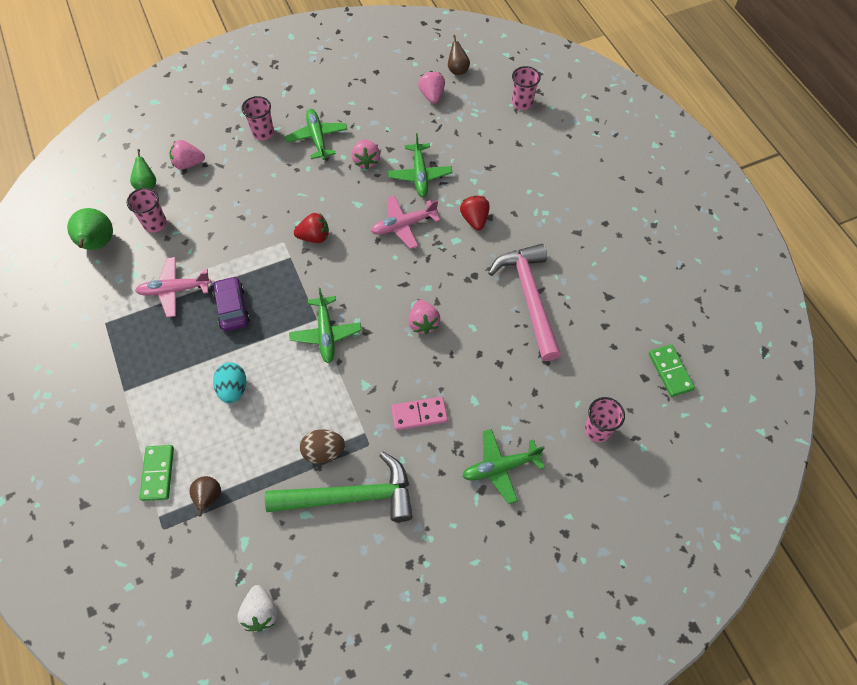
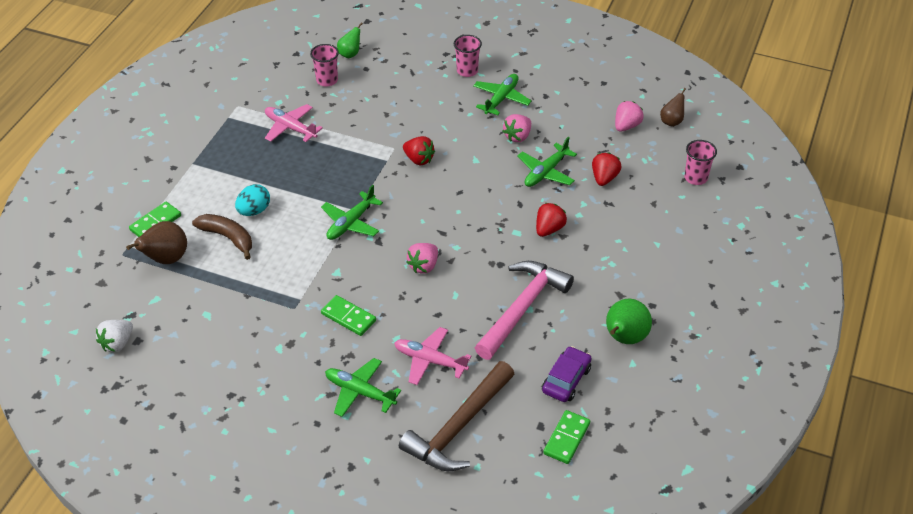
camera: 45 degrees right, 15 degrees down
(98, 244) = (278, 69): green pear -> green pear (624, 338)
(188, 163) = (393, 58): pink strawberry -> none
(209, 498) = (166, 259): brown pear -> brown pear, size x1.62
(232, 308) = (311, 164): purple car -> purple car (566, 380)
(240, 432) = (228, 238): none -> brown banana
(324, 451) = (262, 289): brown egg -> none
(351, 496) = (245, 327): green hammer -> none
(403, 225) = (490, 196): pink plane -> pink plane (430, 360)
(419, 414) = (348, 317): pink domino -> green domino
(464, 149) = (604, 178): none -> red strawberry
(597, 430) = (458, 427): pink cup -> brown hammer

